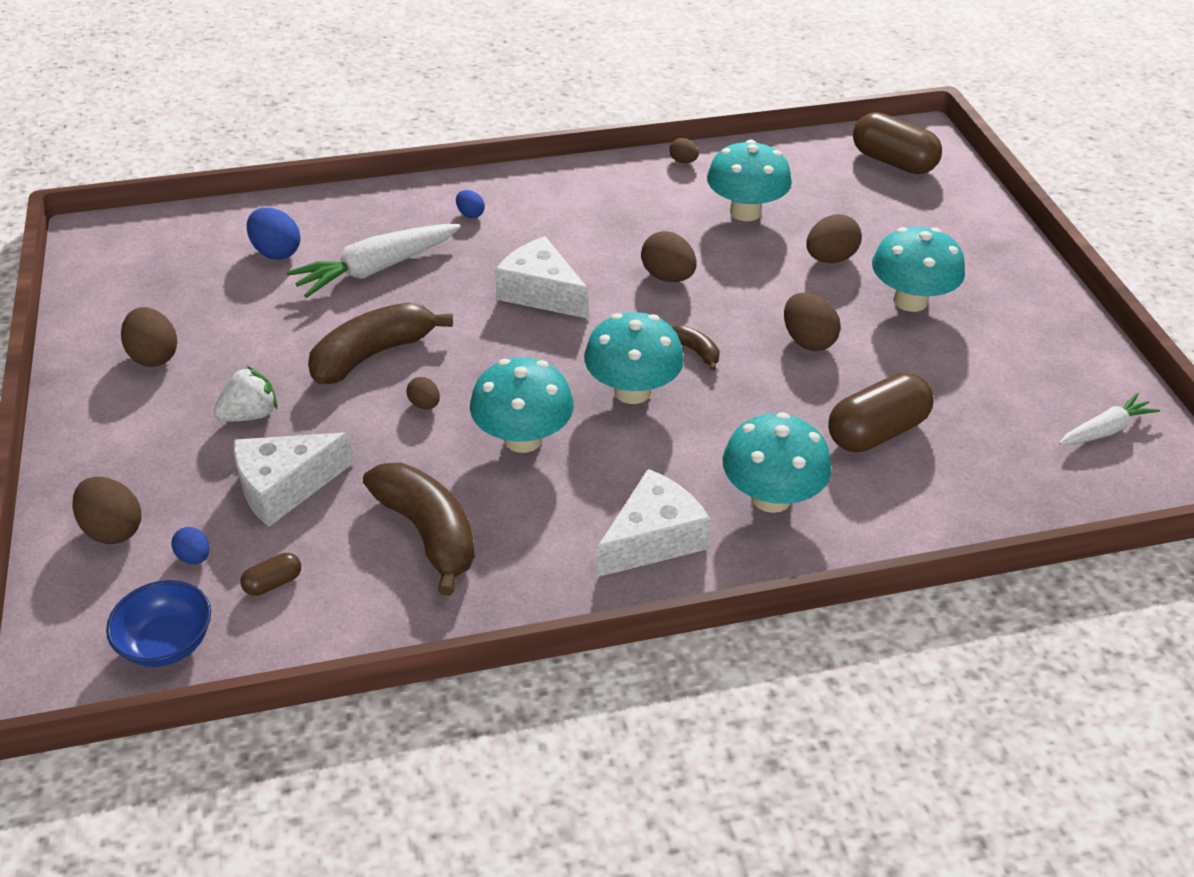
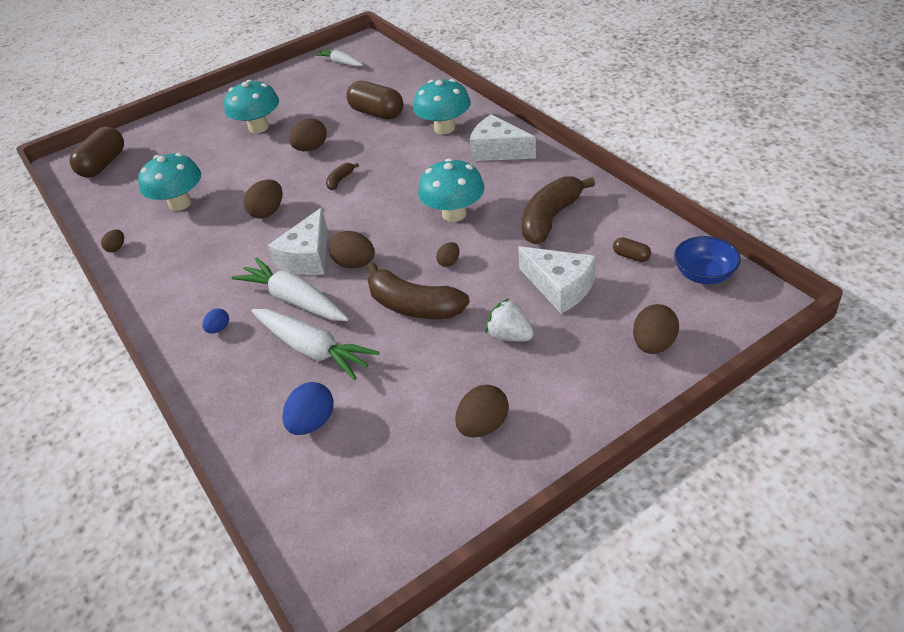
camera: 105 degrees left, 0 degrees up
(194, 557) = (641, 296): blue egg -> none
(469, 270) = (295, 300): none -> white carrot
(632, 391) = (389, 191): turquoise mushroom -> none
(830, 258) = (225, 160): brown egg -> brown egg (355, 264)

